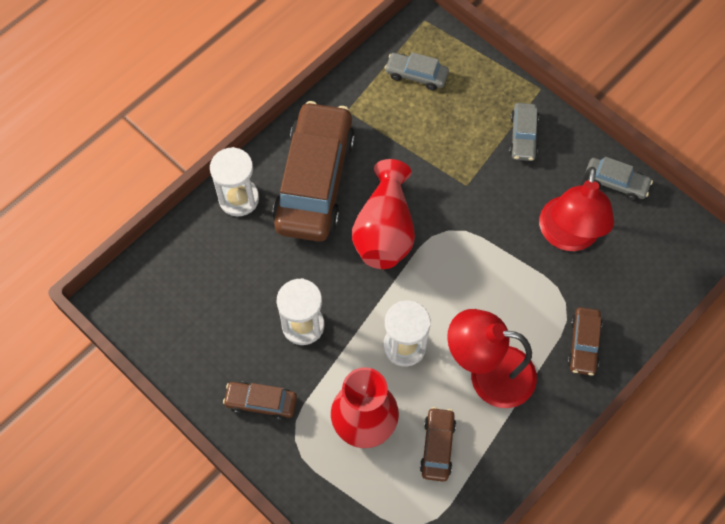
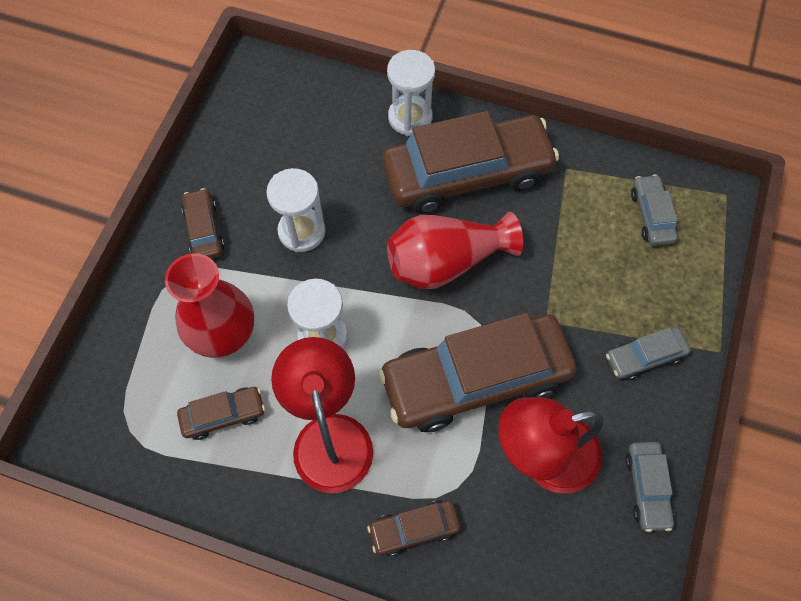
camera: 65 degrees right, 0 degrees up
(489, 253) = (475, 379): none -> brown car

